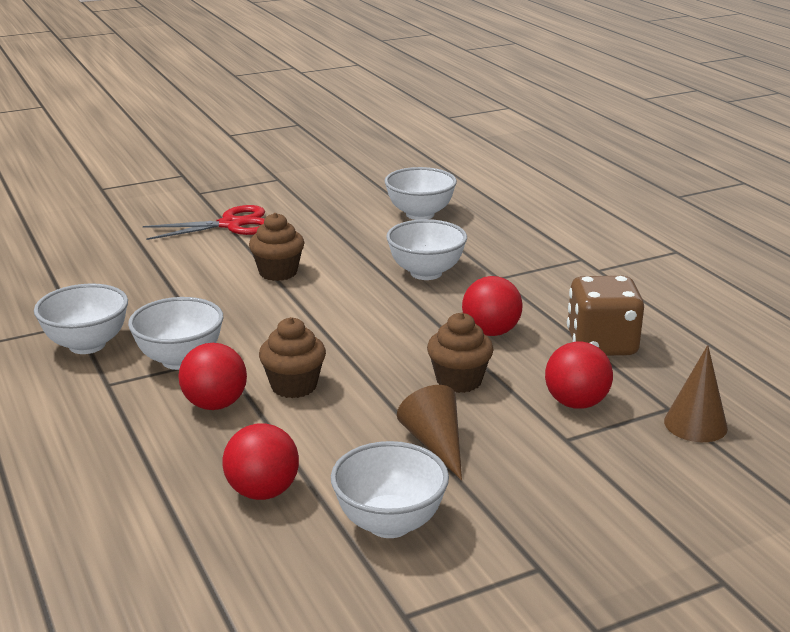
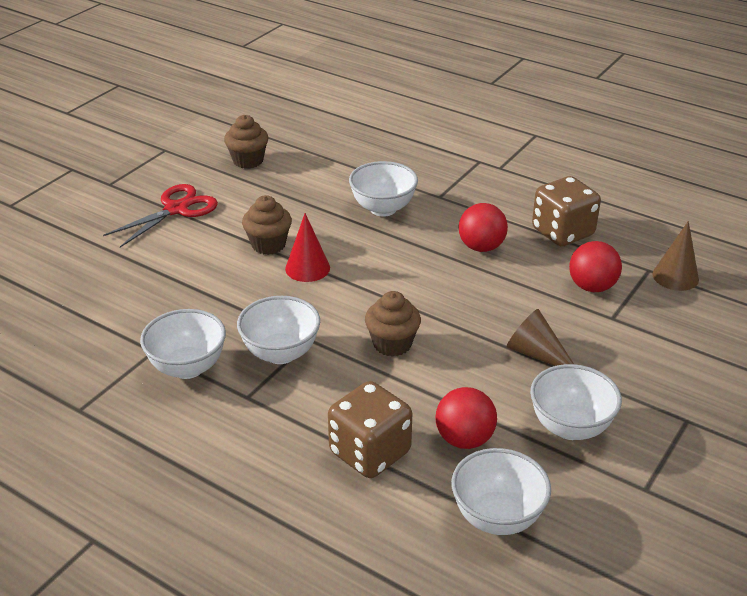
camera: 30 degrees left, 10 degrees up
(157, 468) = (370, 452): none -> brown dice
(215, 404) = (352, 382): red ball -> none
(291, 300) = (307, 268): none -> red cone
(420, 214) = (321, 153): white bowl -> white bowl (497, 517)
(459, 381) = (501, 296): brown cupcake -> brown cupcake (248, 161)

